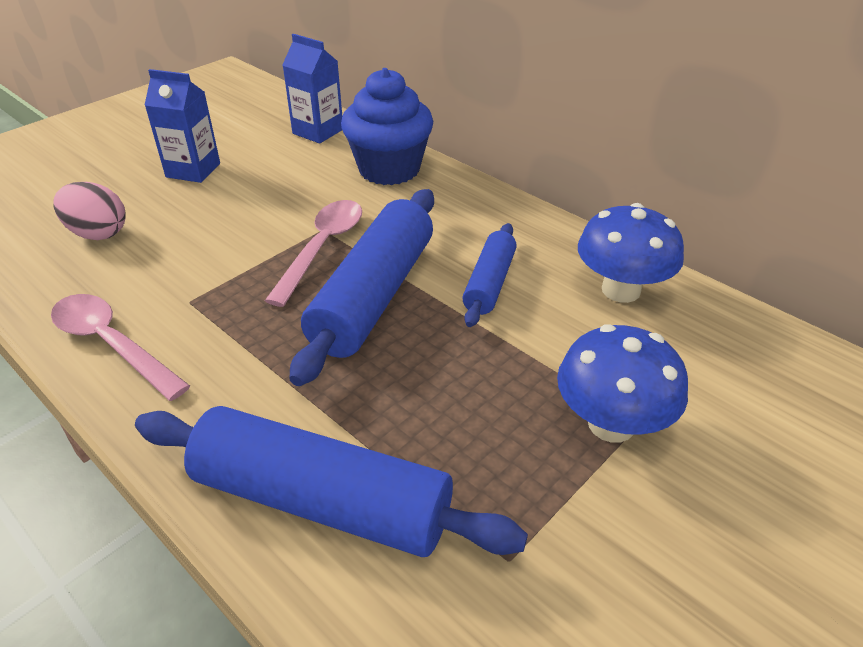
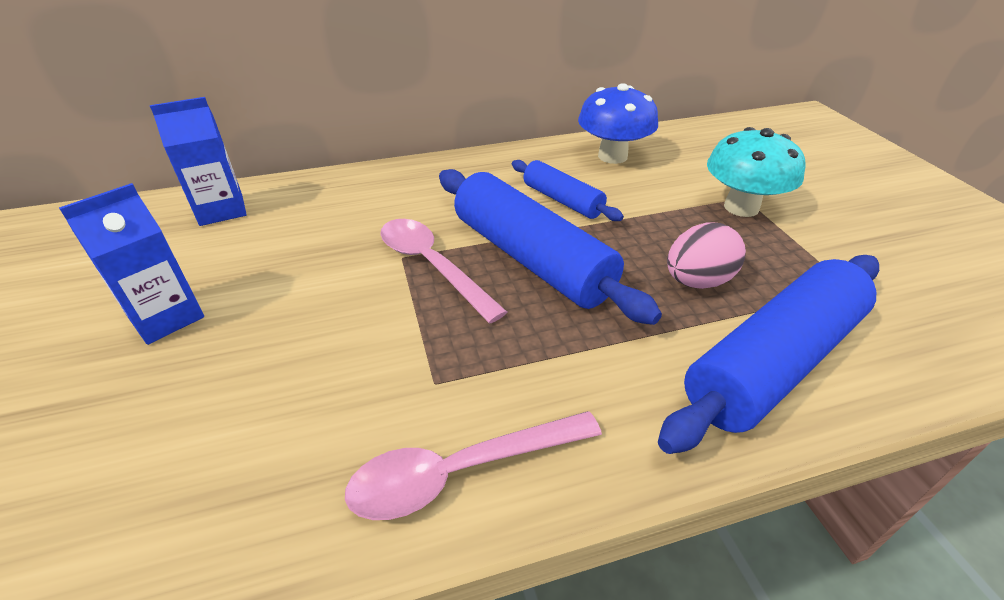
camera: 60 degrees left, 0 degrees up
(98, 233) = (198, 442): pink egg -> pink egg (697, 281)
(389, 169) = (349, 193): blue cupcake -> none
(611, 424) = (741, 207): blue mushroom -> turquoise mushroom

